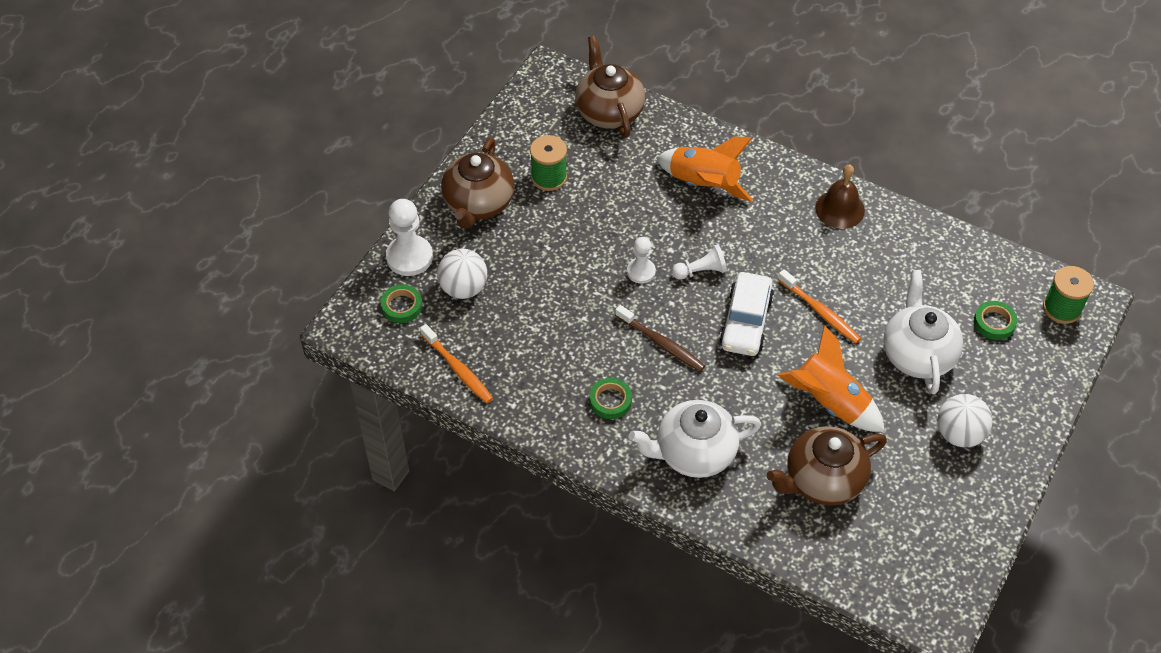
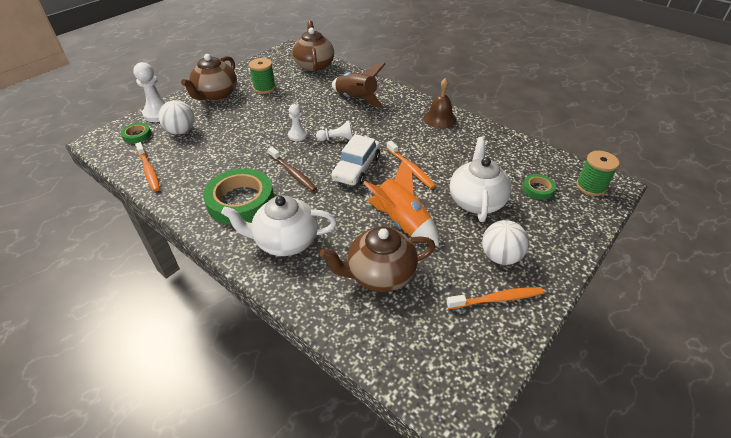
camera: 10 degrees right, 10 degrees down
(610, 400) = (240, 201): green tape -> green tape, size x2.10
(703, 184) = (356, 100): orange rocket -> brown rocket
(962, 491) = (497, 299): none -> orange toothbrush

